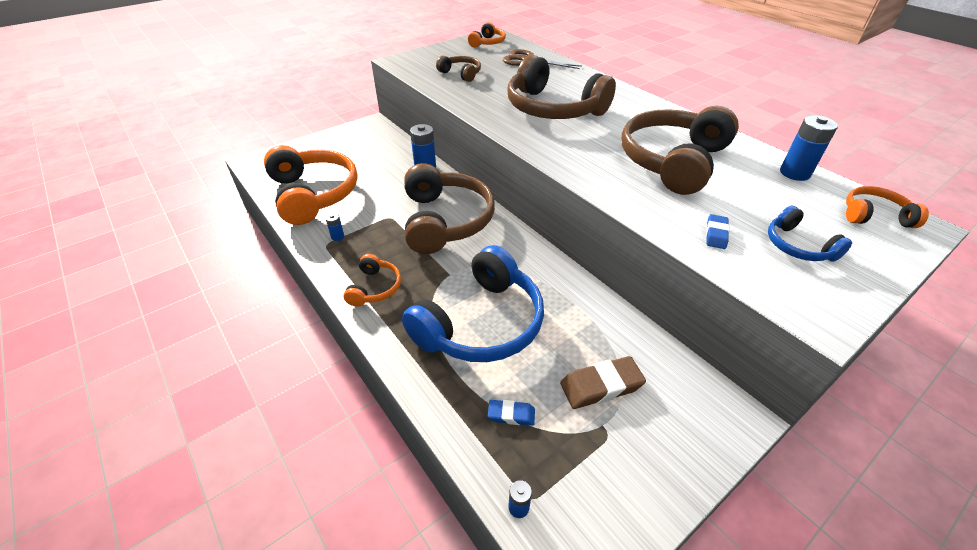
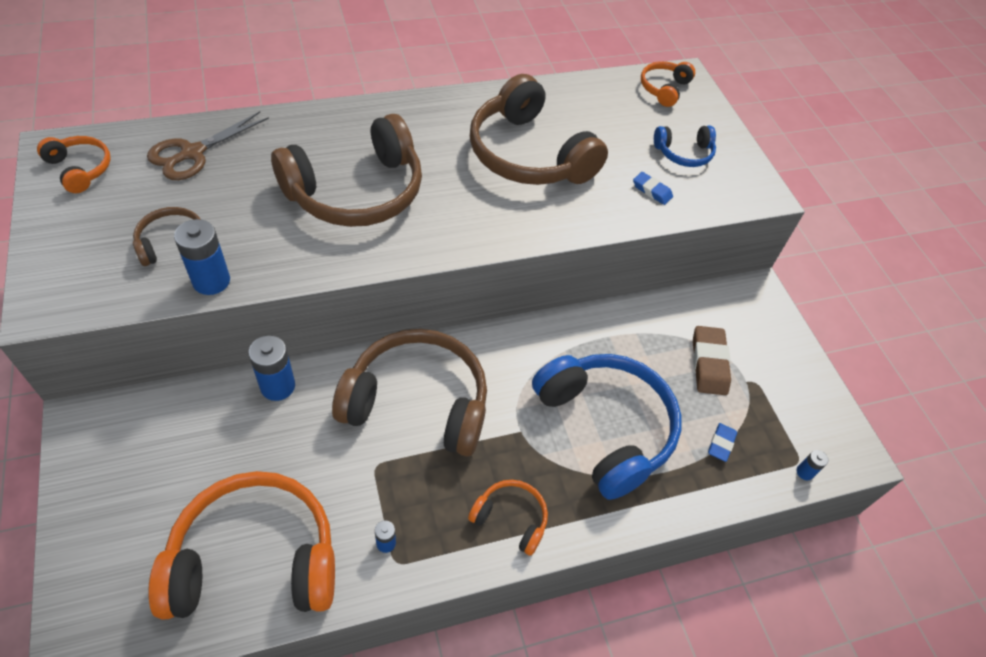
camera: 75 degrees left, 10 degrees up
(794, 173) = (588, 91): blue battery -> blue battery (211, 281)

